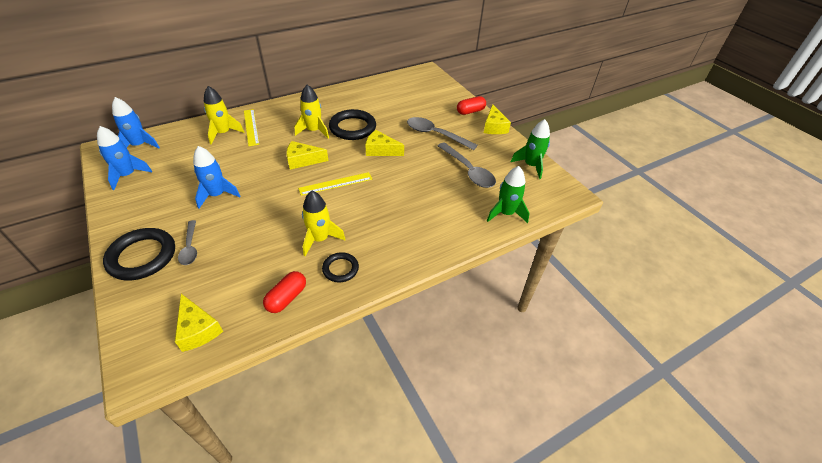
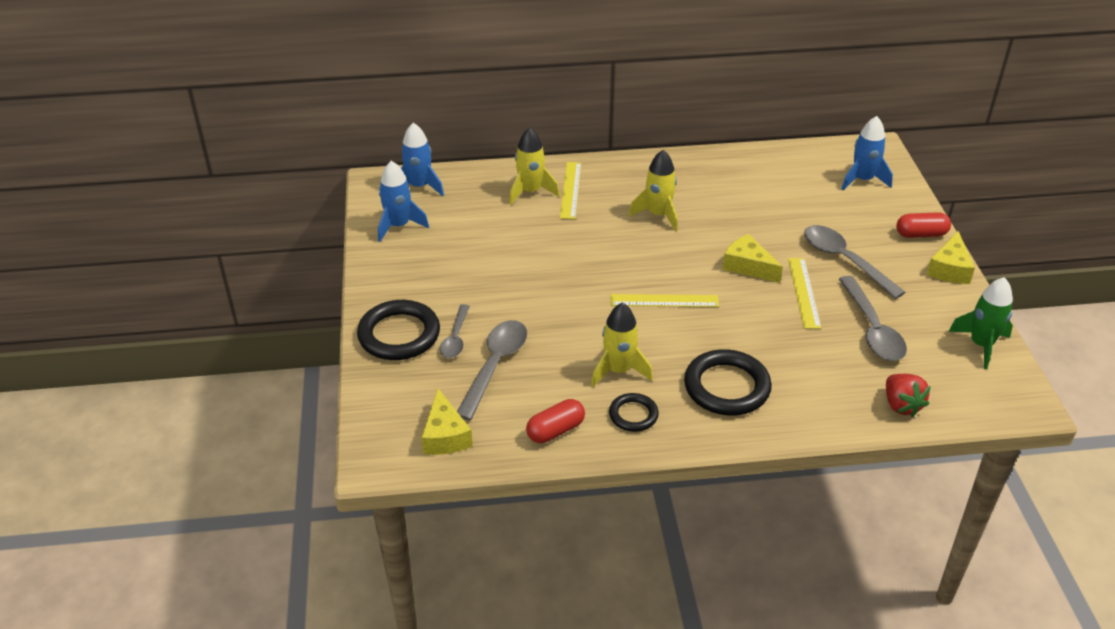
camera: 25 degrees right, 5 degrees down
(217, 195) = (502, 279): blue rocket -> blue rocket (862, 180)
(226, 261) = (495, 366): none -> grey spoon
(303, 160) = (628, 256): yellow cheese -> none
(352, 128) = (718, 222): black ring -> black ring (727, 387)
(420, 158) = (804, 292): none -> yellow ruler
(505, 213) = (901, 405): green rocket -> red strawberry

